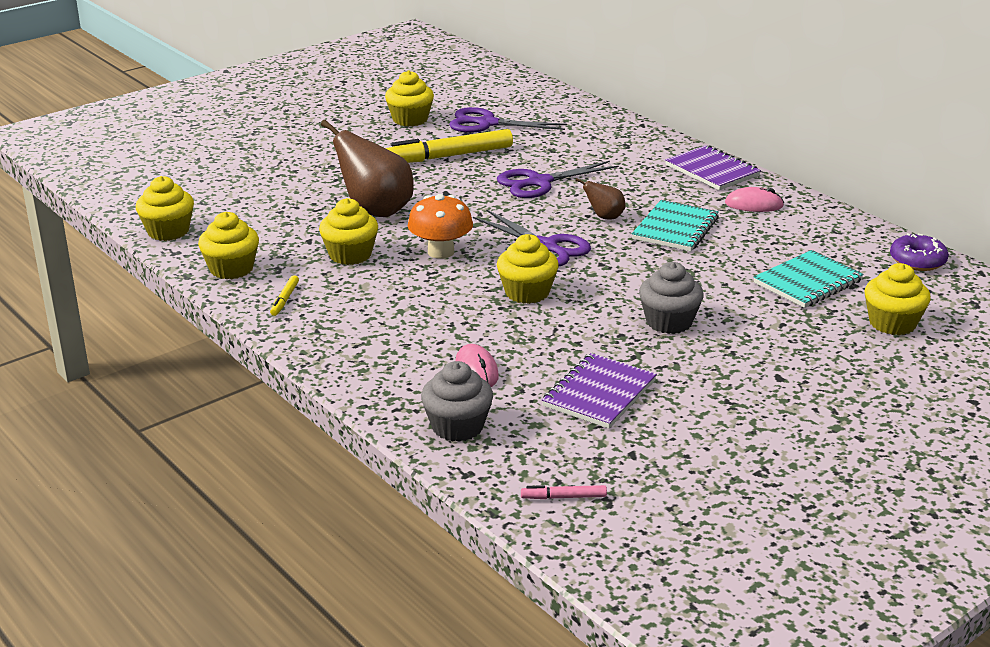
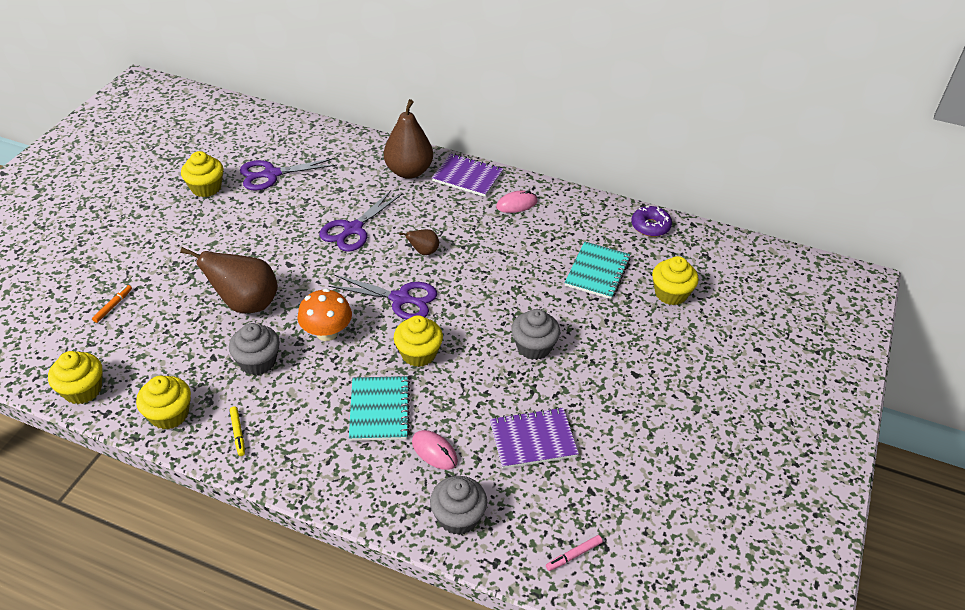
camera: 30 degrees left, 15 degrees up
(246, 182) = (113, 306): none -> orange marker
(350, 255) = (258, 362): yellow cupcake -> grey cupcake
(448, 156) = (264, 222): yellow marker -> none
(599, 394) = (533, 440): purple notebook -> purple notebook turned 75 degrees clockwise
(644, 152) = (409, 171): none -> brown pear
(675, 228) = (480, 247): turquoise notebook -> turquoise notebook (379, 410)

